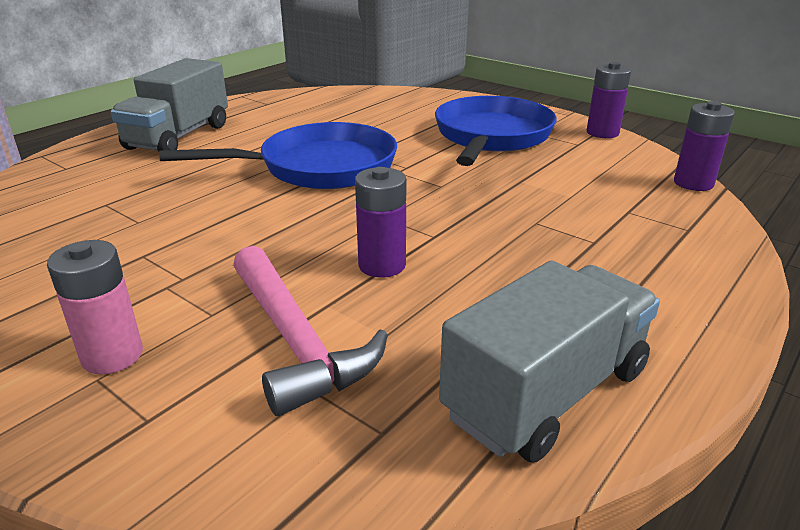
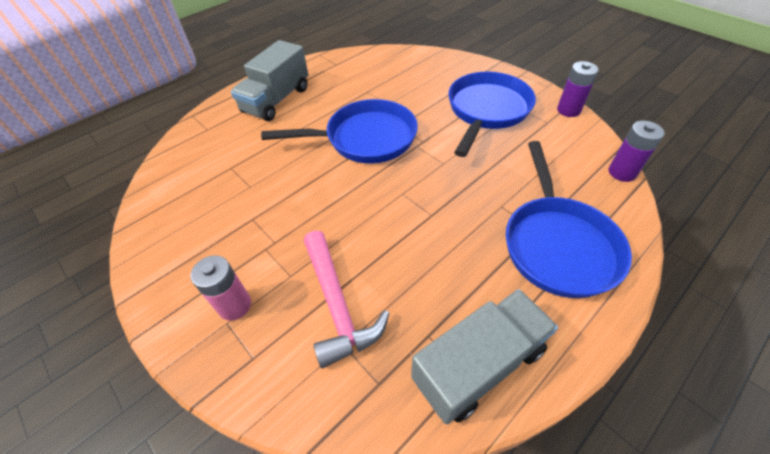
camera: 10 degrees right, 20 degrees up
(382, 265) = (395, 241): purple battery -> none
(629, 254) = (557, 244): none -> blue pan

